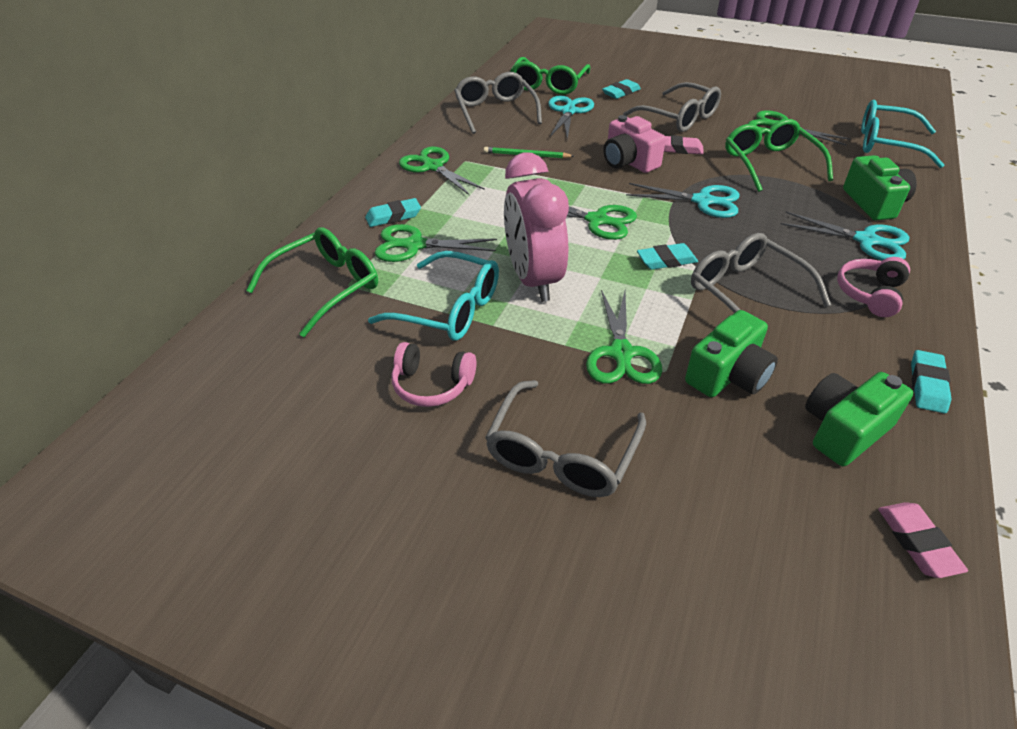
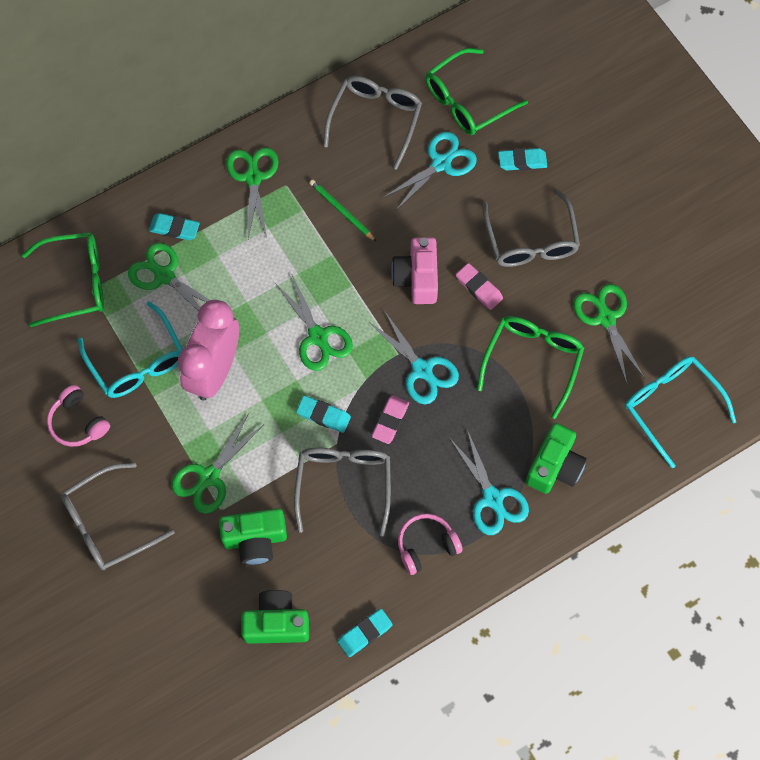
camera: 35 degrees right, 25 degrees up
(917, 542) = (232, 705): pink eraser -> pink eraser (390, 421)

